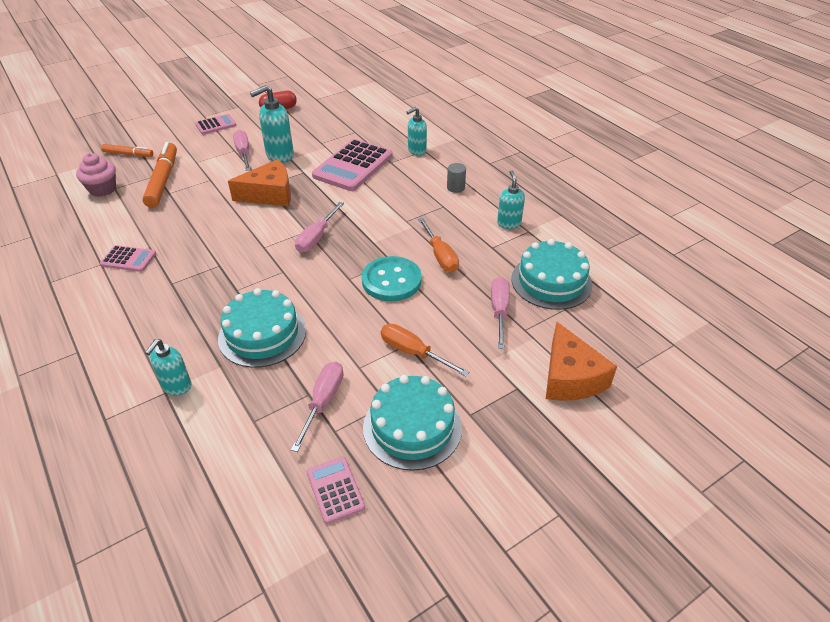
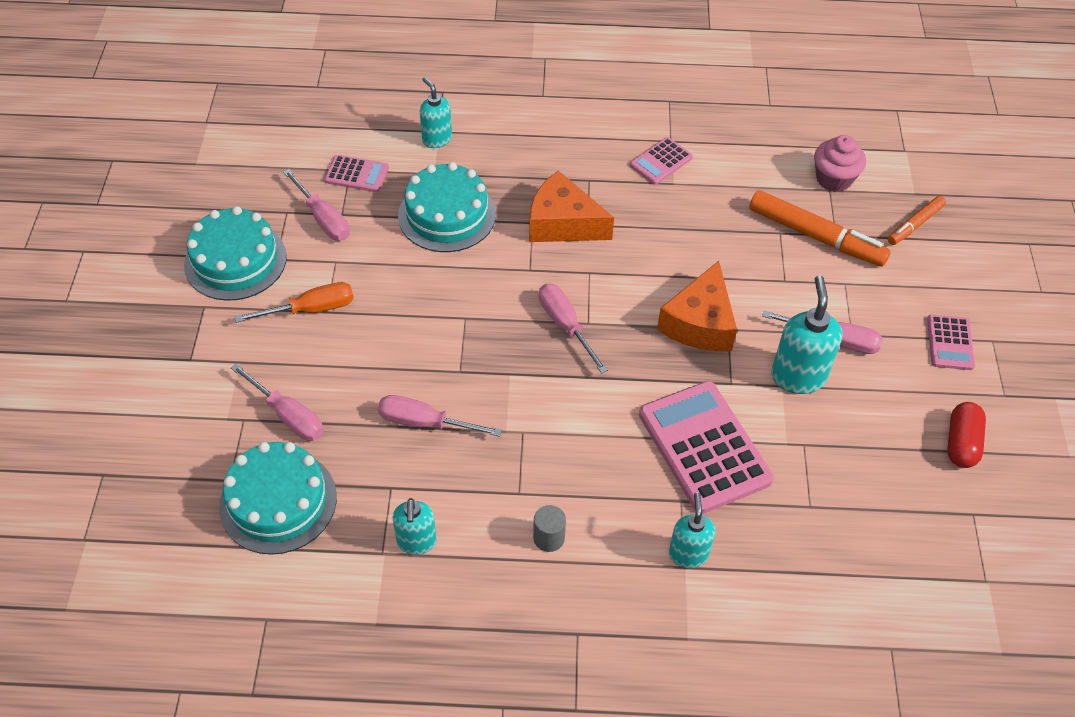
camera: 125 degrees right, 10 degrees up
(335, 490) = (235, 187): pink calculator -> pink calculator (357, 174)
(391, 281) = (426, 351): turquoise button -> none
(440, 256) = (424, 423): orange screwdriver -> pink screwdriver
(509, 223) = (416, 542): turquoise soap dispenser -> turquoise soap dispenser turned 60 degrees clockwise
(570, 377) = (153, 409): orange cheese -> orange cheese (562, 223)

